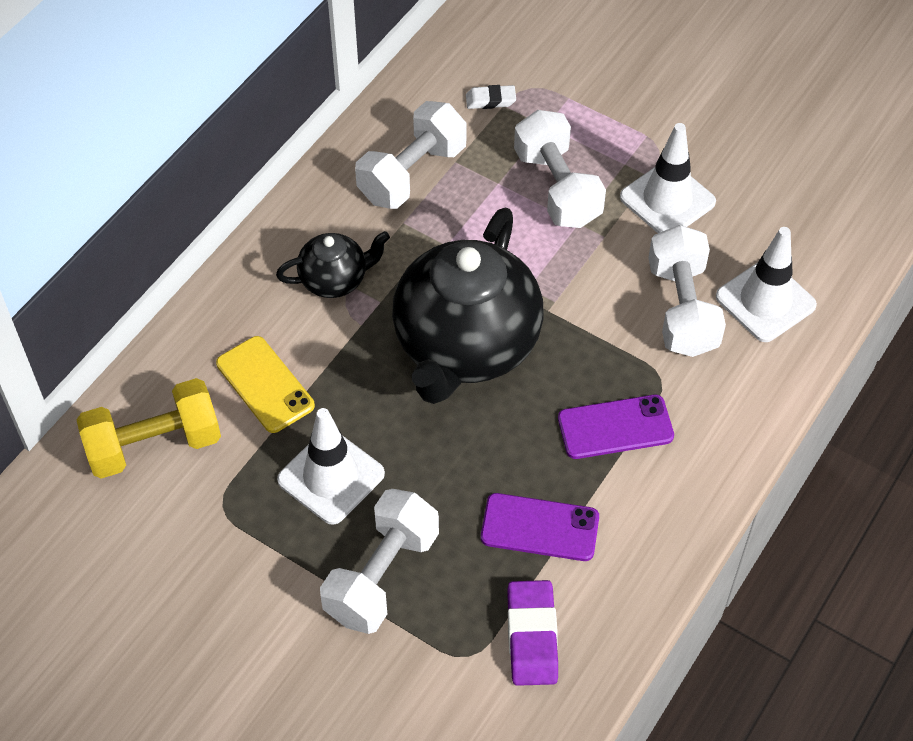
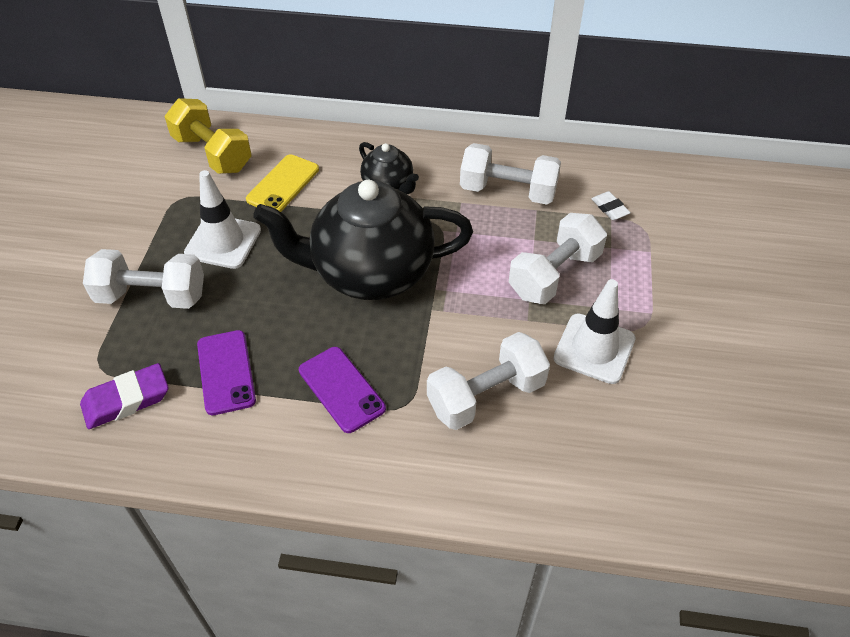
camera: 65 degrees right, 5 degrees down
(765, 301) = (532, 455): white traffic cone -> none

